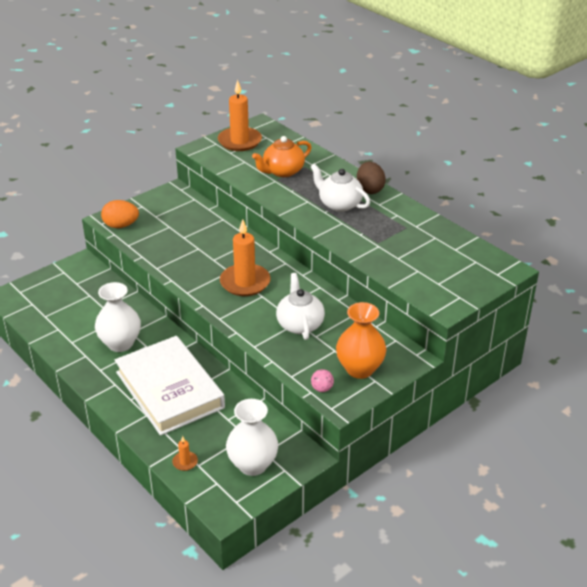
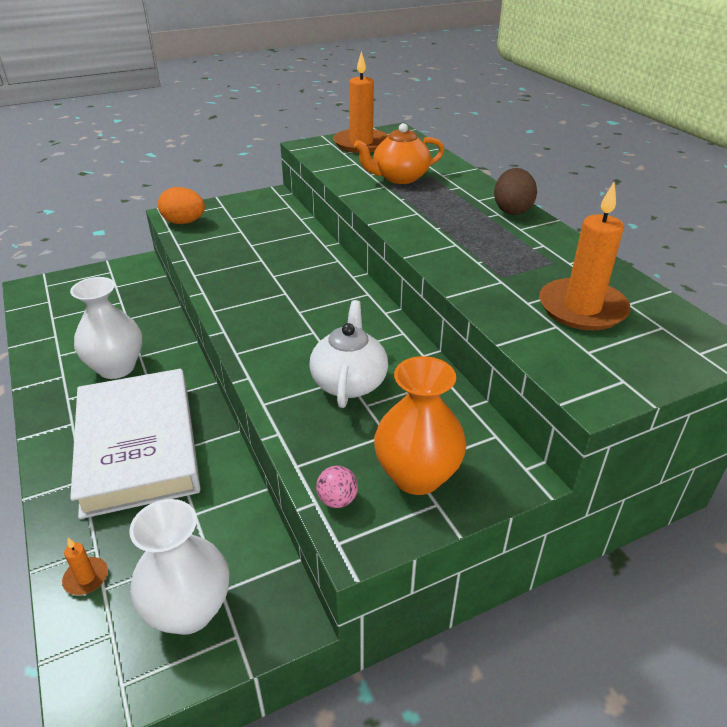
camera: 15 degrees right, 0 degrees up
(245, 282) = (299, 310): orange candle -> orange candle (582, 308)
(339, 204) = (461, 222): white teapot -> none

